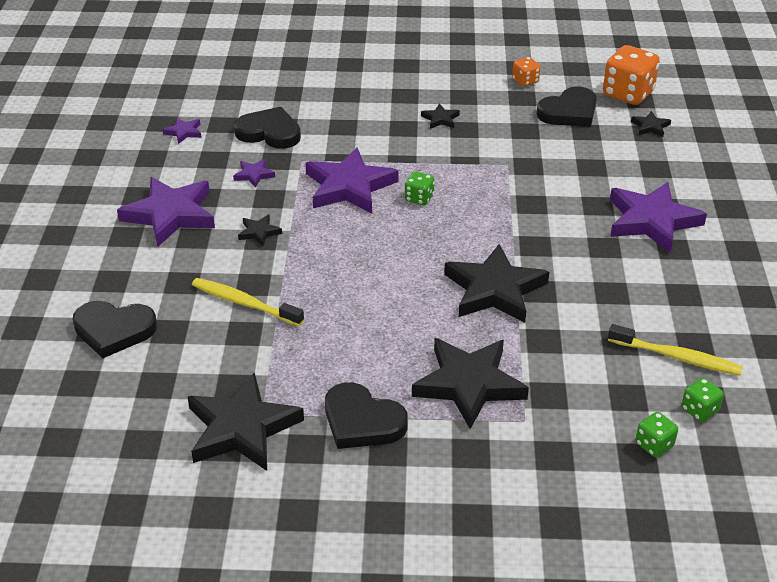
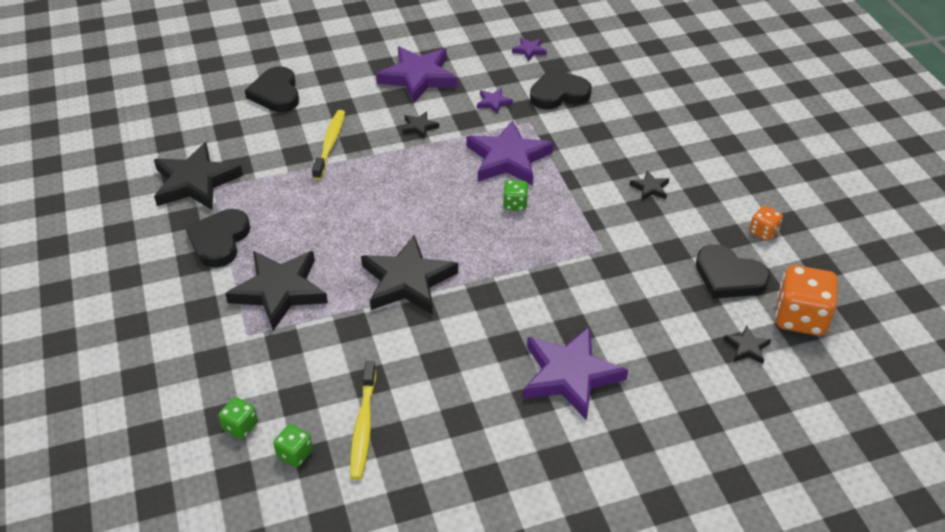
camera: 70 degrees right, 5 degrees up
(269, 132) = (558, 93): black heart -> black heart turned 105 degrees counterclockwise

